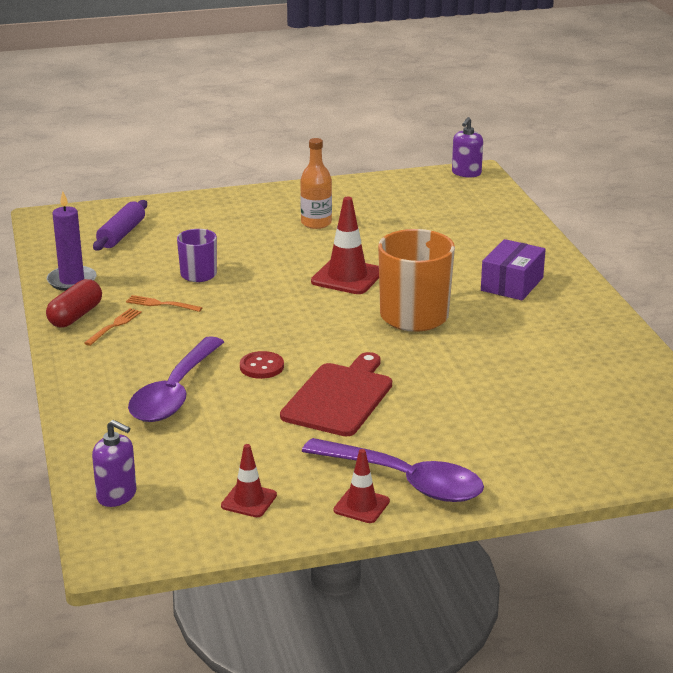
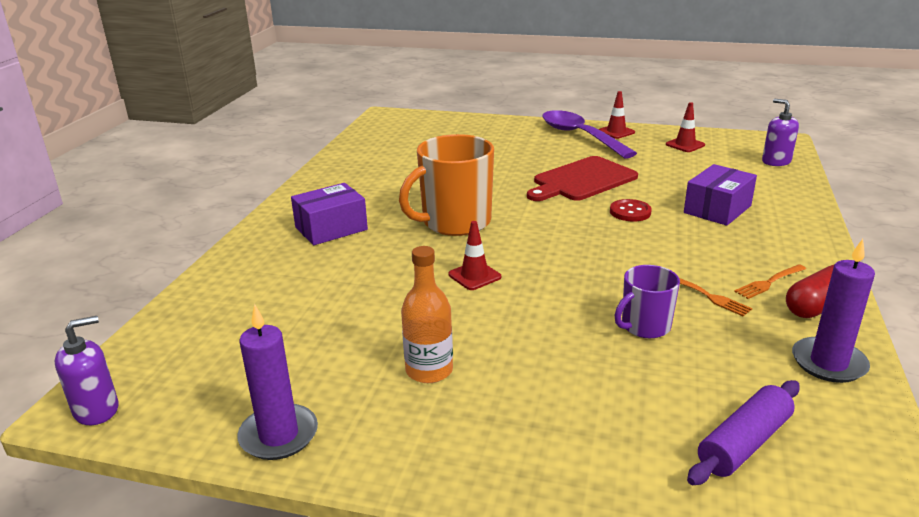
camera: 150 degrees left, 0 degrees up
(174, 393) = (717, 209): purple spoon -> purple box
(347, 277) = (474, 276): red traffic cone -> red traffic cone, size x0.59
(361, 186) = (279, 435): none -> purple candle

